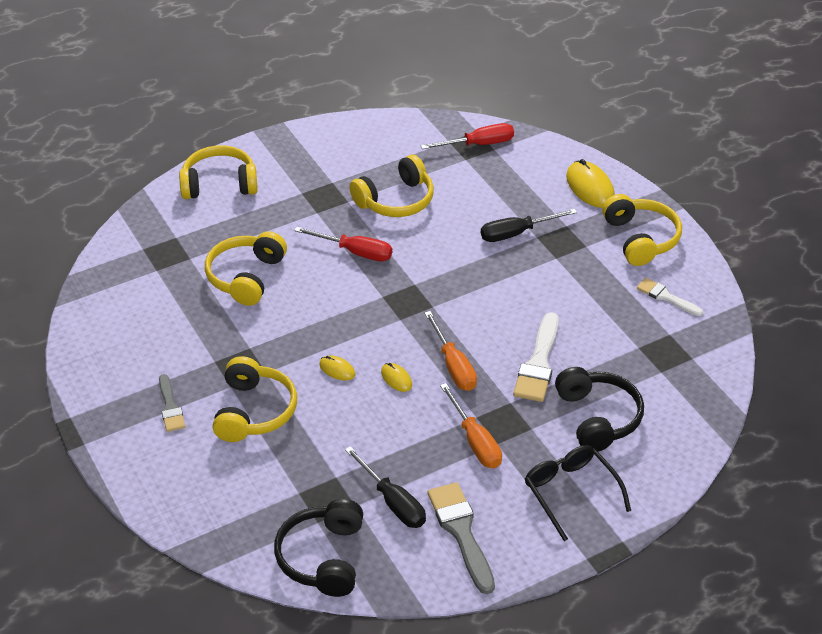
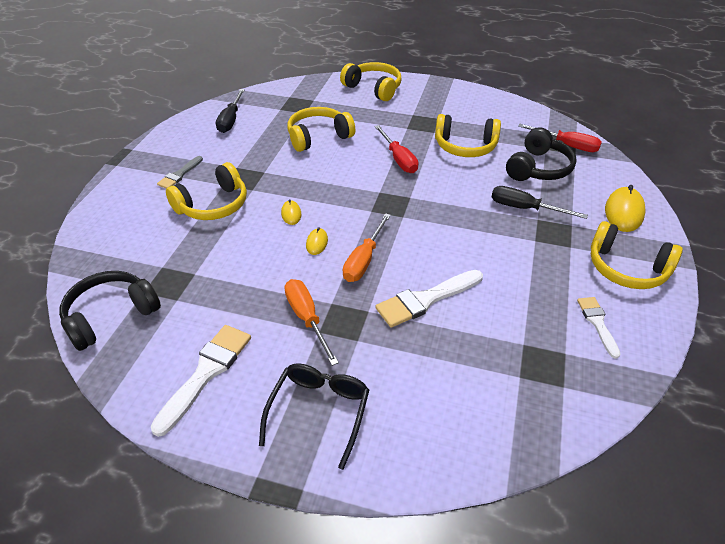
camera: 45 degrees right, 0 degrees up
(393, 502) = (199, 316): black screwdriver -> black screwdriver (231, 120)
(461, 532) = (206, 373): grey brush -> white brush
(475, 441) = (307, 318): orange screwdriver -> orange screwdriver turned 135 degrees clockwise
(598, 418) = (418, 372): black headphones -> black headphones (538, 168)
(641, 239) = (626, 268): yellow headphones -> yellow headphones turned 90 degrees clockwise

